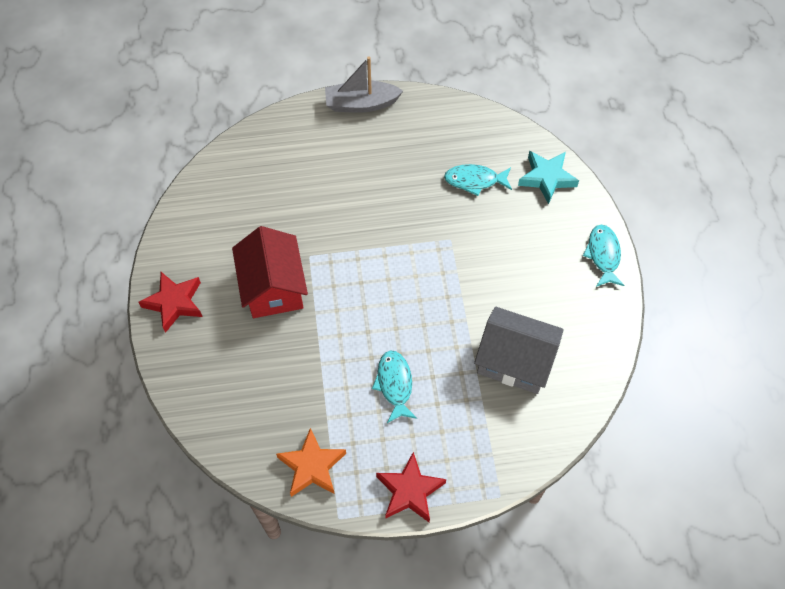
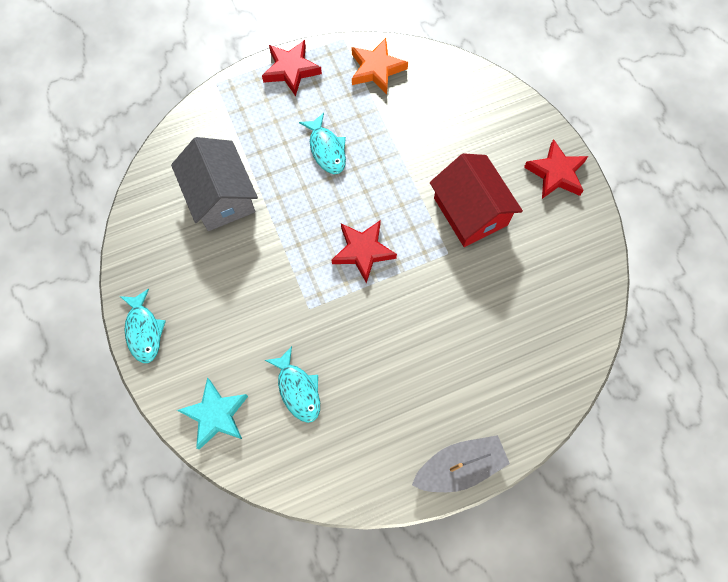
camera: 165 degrees right, 10 degrees up
(387, 275) = (363, 251): none -> red star
(474, 180) = (298, 389): turquoise fish -> turquoise fish turned 75 degrees clockwise
(515, 361) = (221, 196): grey house -> grey house turned 60 degrees clockwise

